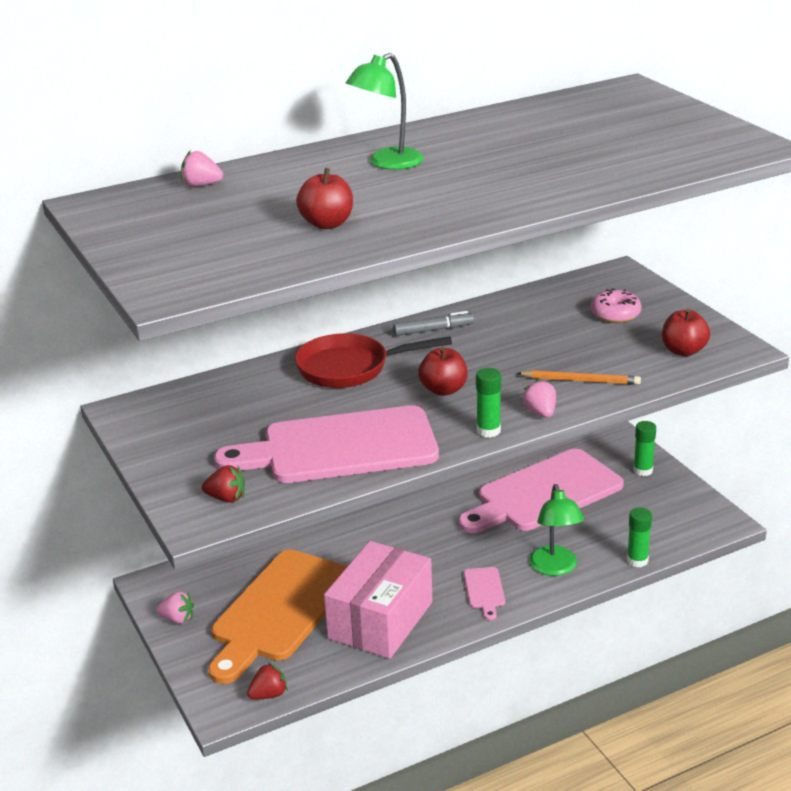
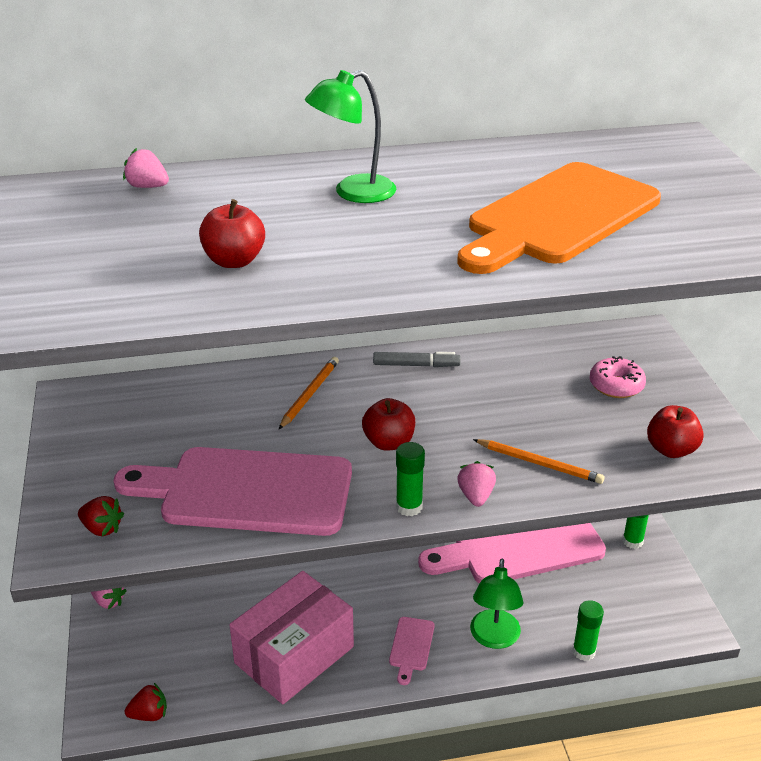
camera: 15 degrees right, 5 degrees up
(279, 610) = (205, 617): orange cutting board -> orange cutting board (558, 217)
(350, 368) = (309, 394): red pan -> orange pencil

